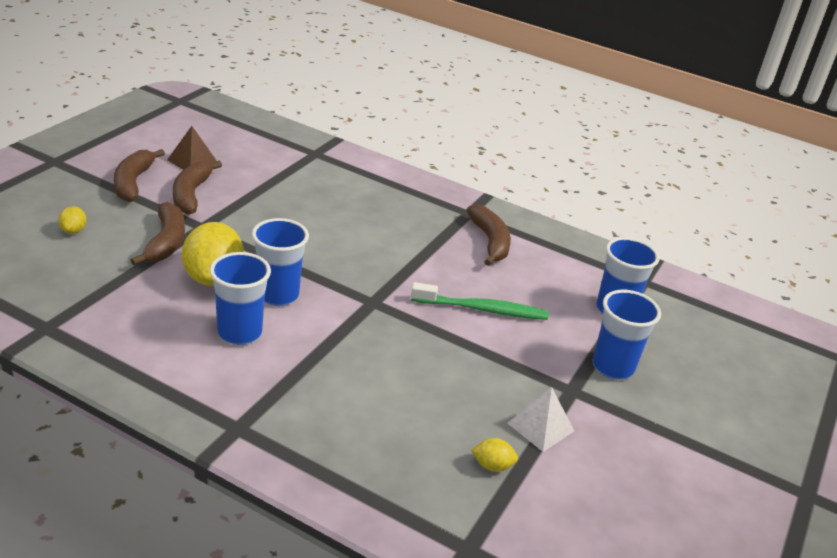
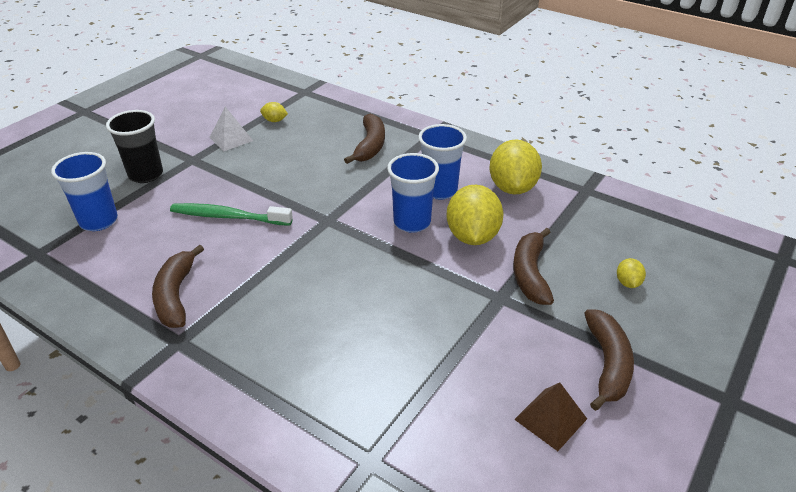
camera: 170 degrees left, 5 degrees up
(143, 333) = (512, 188): none -> yellow lemon
(191, 194) = (529, 348): brown banana -> brown banana (370, 146)
(613, 367) = (146, 175): blue cup -> black cup

